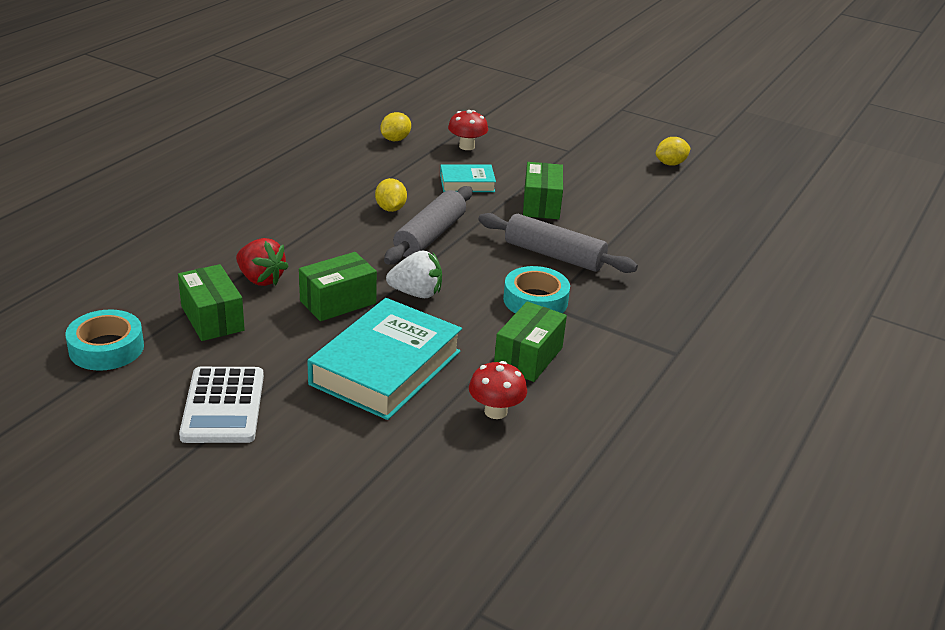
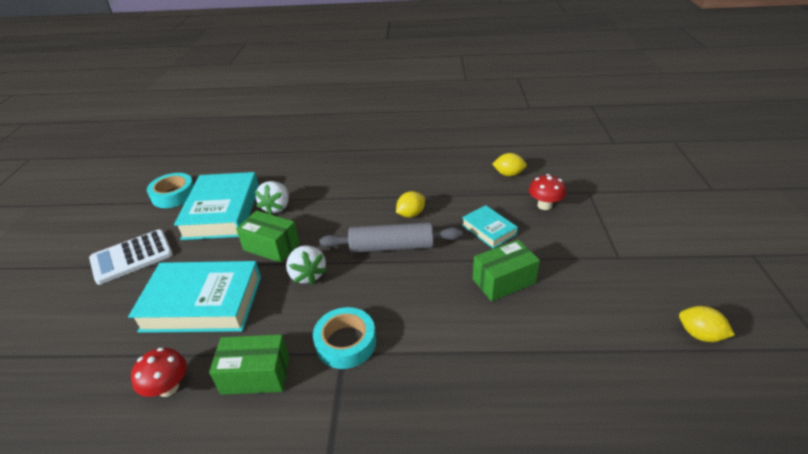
camera: 65 degrees right, 5 degrees up
(212, 318) = (222, 211): green box -> turquoise book
(261, 279) = (277, 207): red strawberry -> white strawberry
(554, 255) = (428, 324): grey rolling pin -> none

